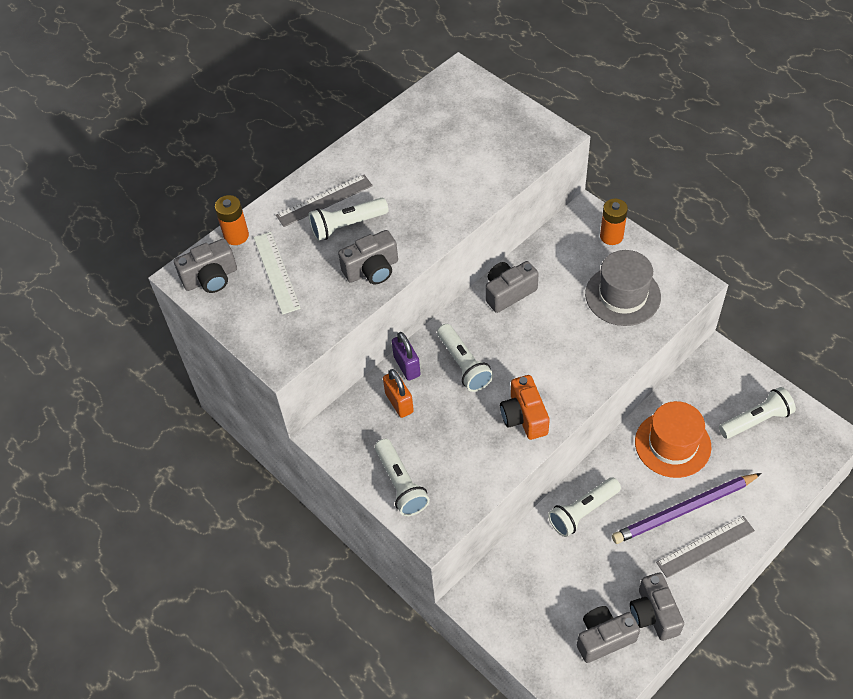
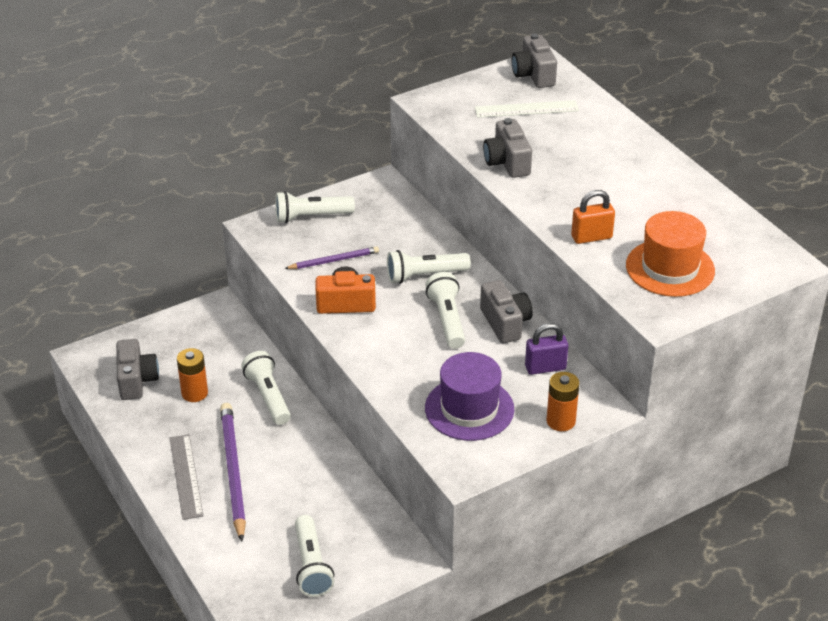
camera: 100 degrees right, 15 degrees down
(236, 236) = (581, 92): orange battery -> orange battery (194, 393)
(324, 200) = (610, 146): grey ruler -> none
(347, 225) = (571, 155): white flashlight -> white flashlight (447, 320)
(399, 403) = (398, 228): orange padlock -> orange padlock (591, 237)
(407, 366) = (439, 239): purple padlock -> purple padlock (545, 367)
(465, 444) = (334, 260): none -> purple pencil
(622, 295) = (469, 409): grey hat -> purple hat
(654, 614) = (140, 419): grey camera -> none
(672, 444) = (313, 485): orange hat -> orange hat (670, 268)

